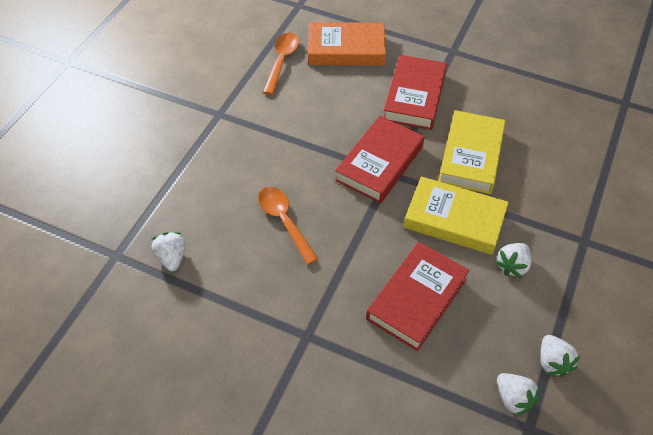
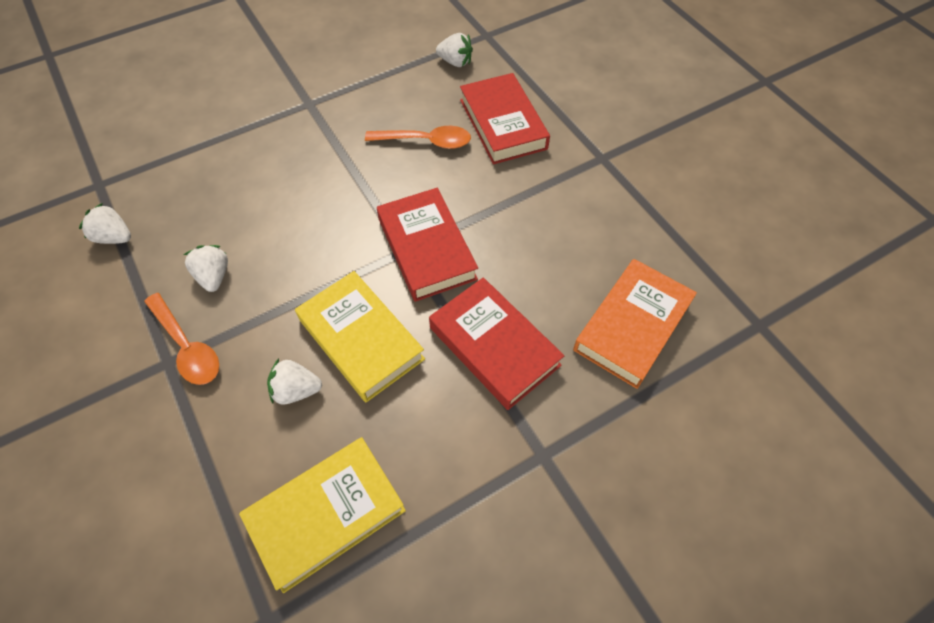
camera: 125 degrees right, 5 degrees up
(282, 61) = (652, 249): orange spoon -> orange spoon (187, 347)
(417, 299) = (263, 185): red book -> red book (502, 124)
(454, 219) = (304, 266): yellow book -> yellow book (326, 515)
(513, 398) = (125, 190): white strawberry -> white strawberry (296, 390)

